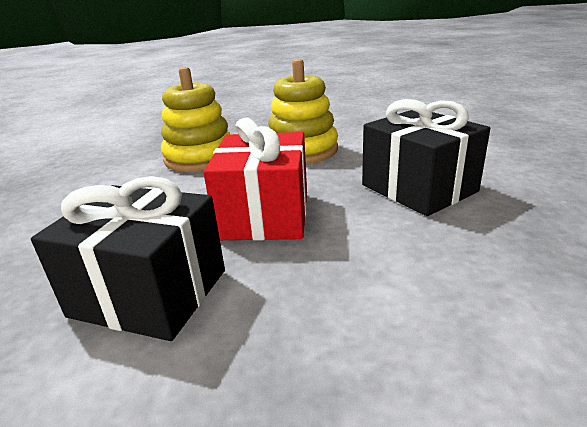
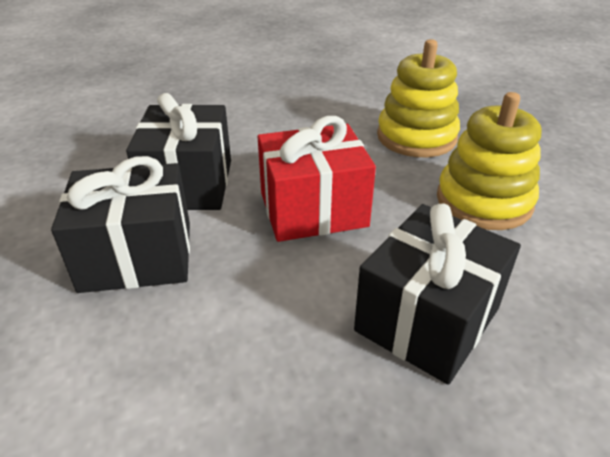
camera: 70 degrees right, 10 degrees up
(274, 348) = (137, 256): none -> black gift

